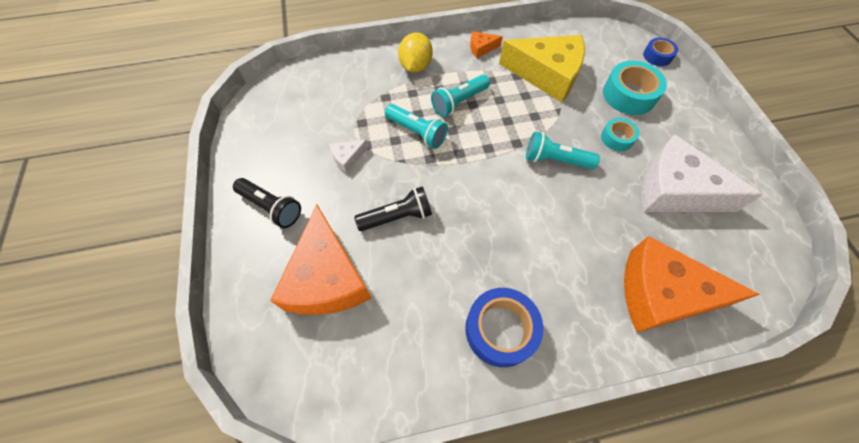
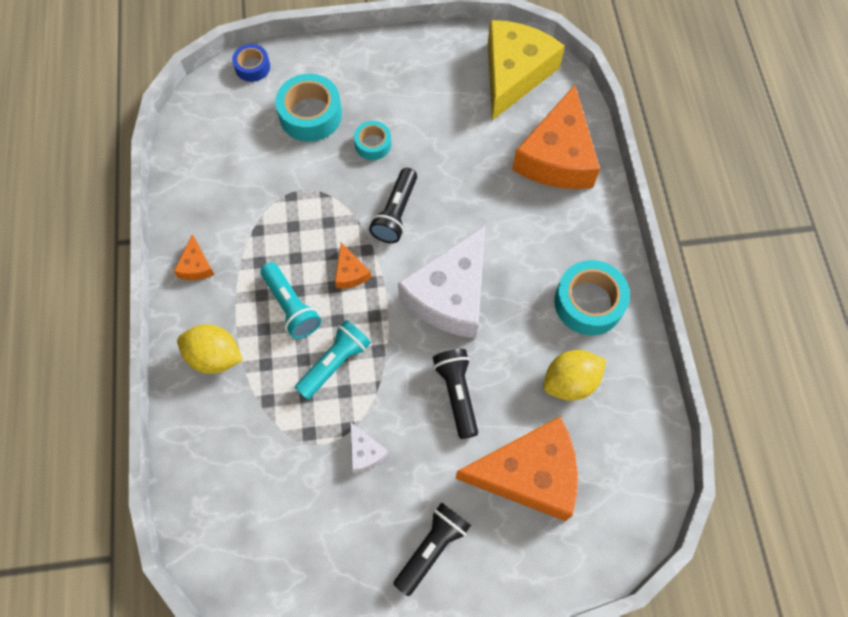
camera: 85 degrees left, 5 degrees up
(414, 312) = (570, 382): none -> yellow lemon
(494, 134) = (350, 272): none -> orange cheese
(500, 329) = (589, 302): blue tape -> turquoise tape
(546, 75) = (261, 195): yellow cheese -> yellow cheese (514, 74)
(555, 160) = (396, 213): turquoise flashlight -> black flashlight
(675, 190) = (446, 110): white cheese -> white cheese (450, 295)

